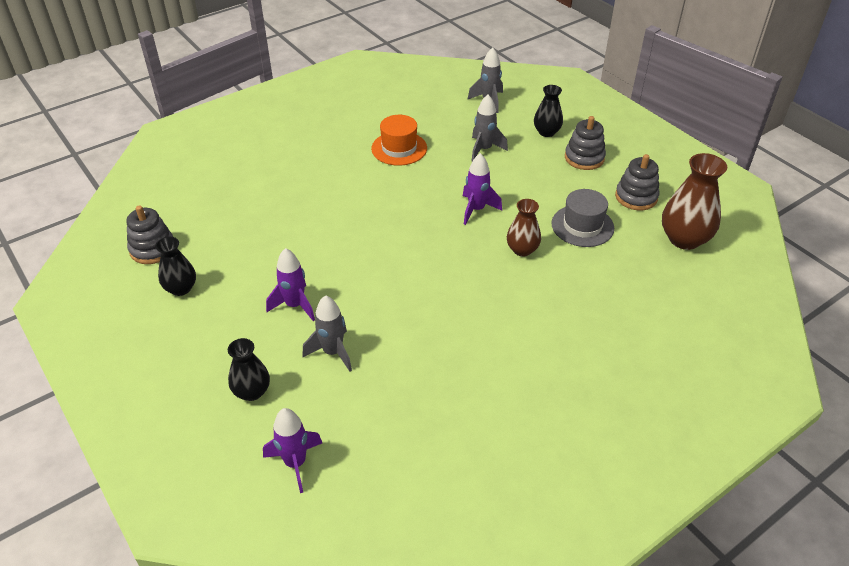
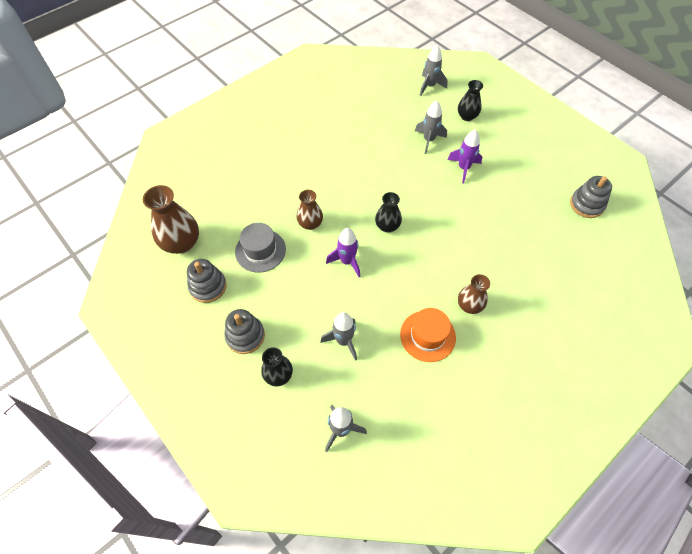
camera: 175 degrees right, 15 degrees up
(181, 288) = (546, 175): black vase -> black vase (387, 226)
(295, 463) = (429, 86): purple rocket -> grey rocket
(348, 167) = (469, 305): none -> brown vase

